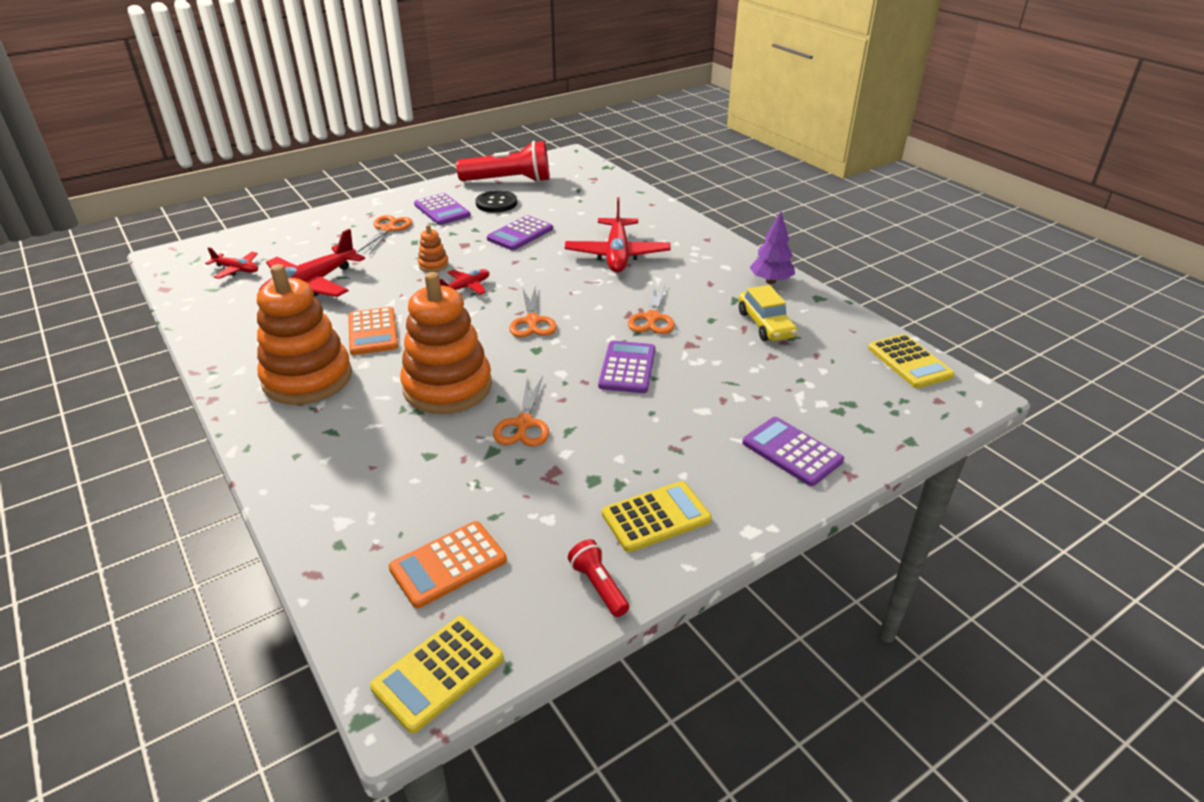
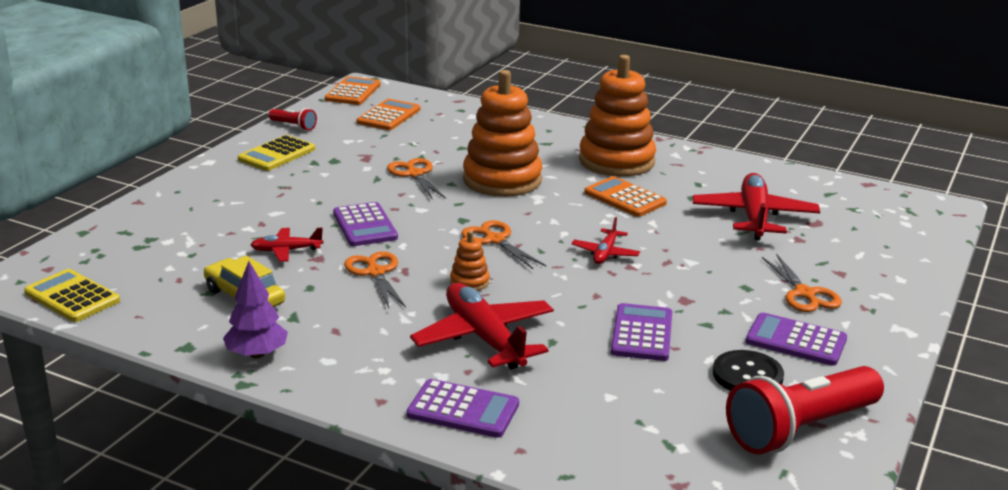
camera: 150 degrees right, 10 degrees down
(236, 270) = (850, 212): red plane -> red plane (286, 250)
(433, 265) = (677, 267): orange stacking toy -> orange stacking toy (469, 282)
(438, 673) = (353, 92): yellow calculator -> orange calculator
(791, 452) = (188, 204): purple calculator -> purple calculator (463, 410)

